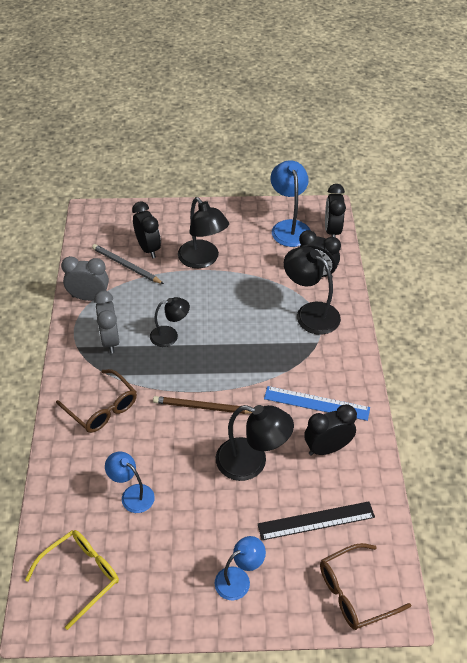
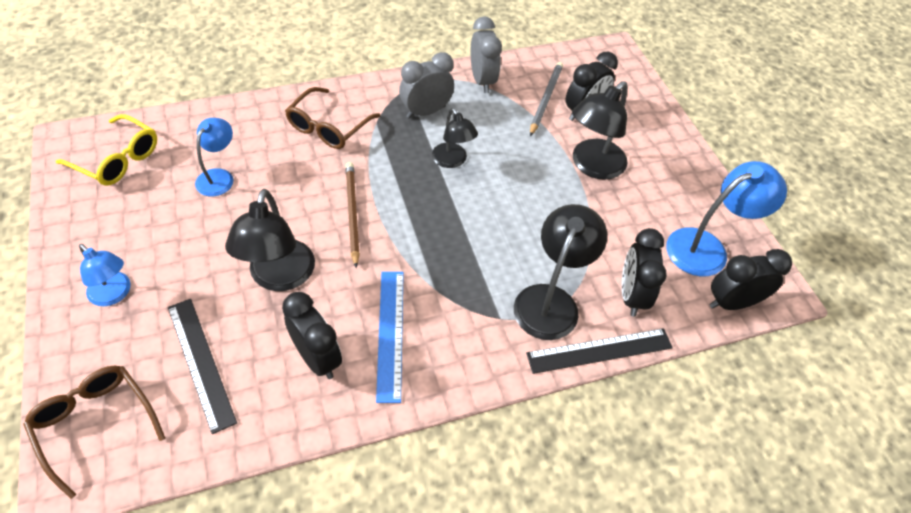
camera: 70 degrees right, 5 degrees up
(352, 300) = (599, 350): none -> black ruler

